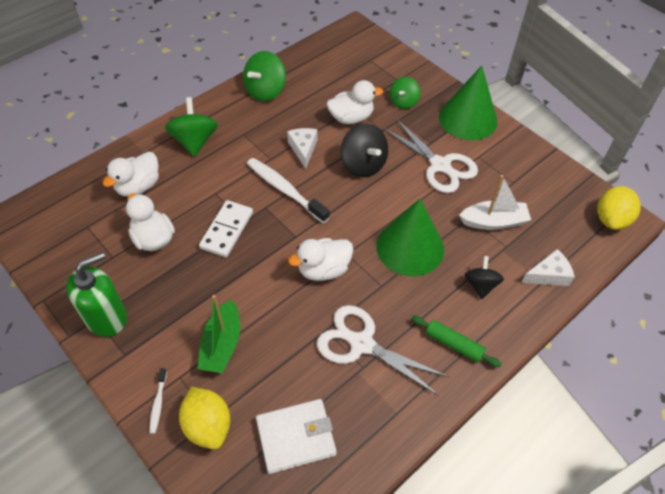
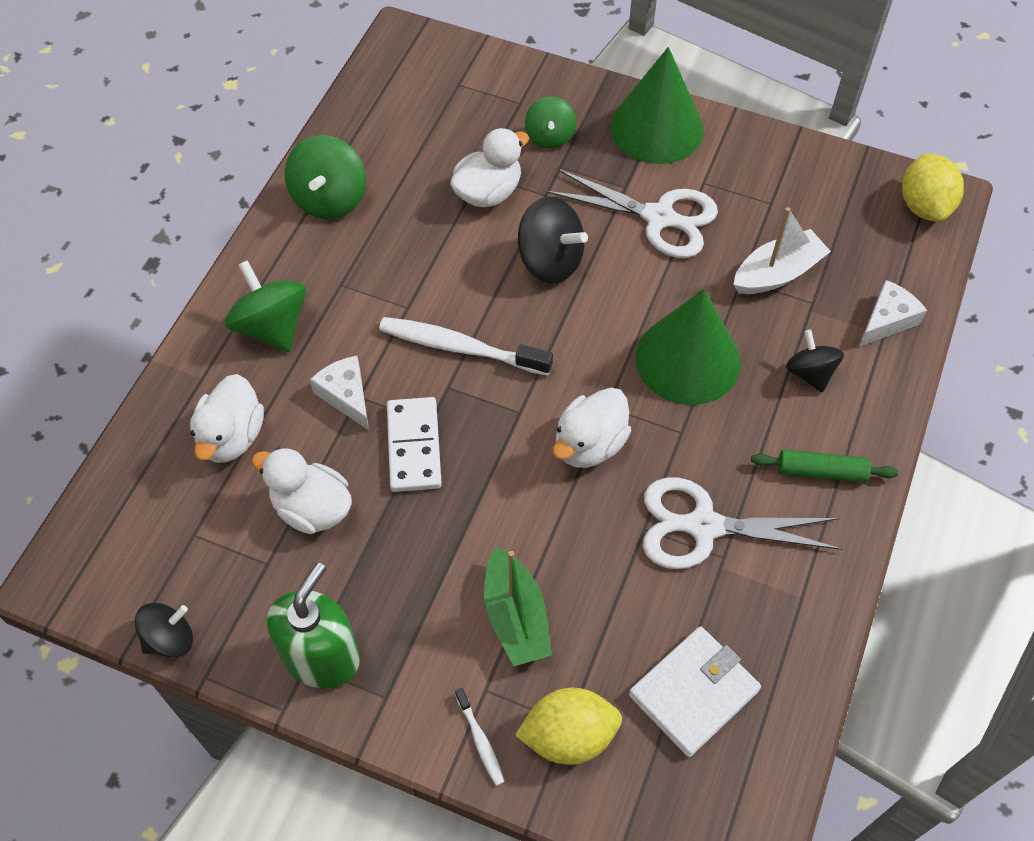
camera: 25 degrees left, 5 degrees up
(40, 273) = (170, 639): none -> black spinning top
(208, 425) = (568, 736): yellow lemon -> yellow lemon turned 45 degrees counterclockwise
(303, 149) = (447, 271): white cheese -> white cheese (346, 395)

